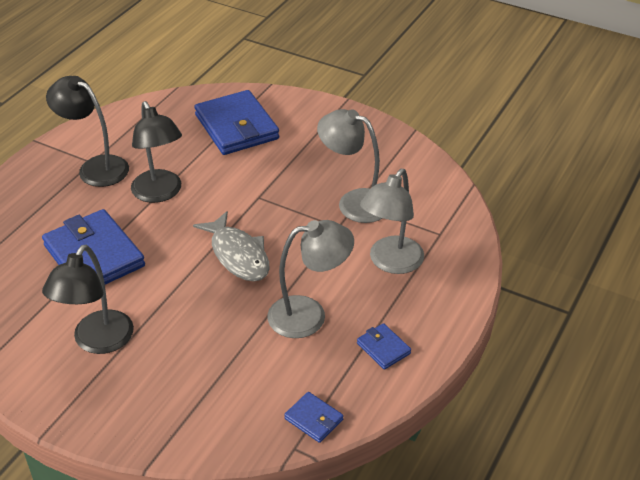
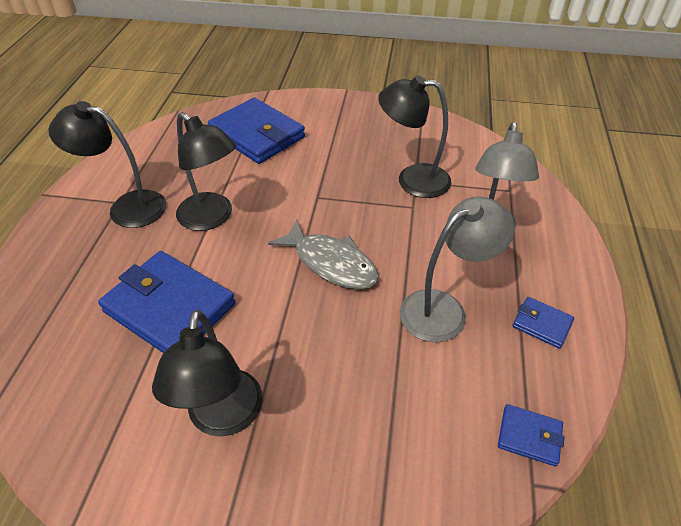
camera: 20 degrees left, 5 degrees up
(354, 202) = (412, 180): grey lamp -> black lamp

